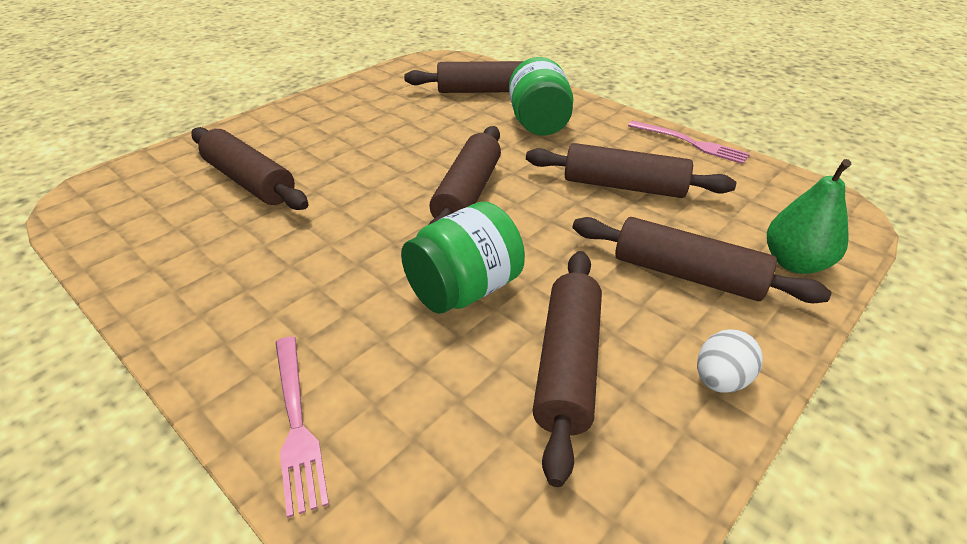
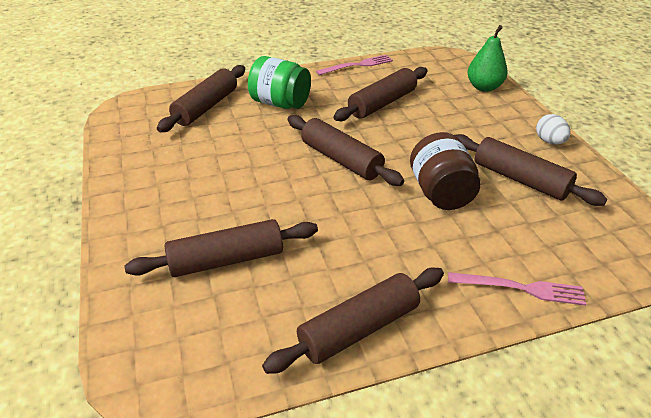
camera: 60 degrees left, 0 degrees up
(464, 290) = (441, 193): green jar -> brown jar
(686, 274) = (474, 118): brown rolling pin -> brown rolling pin (358, 328)

